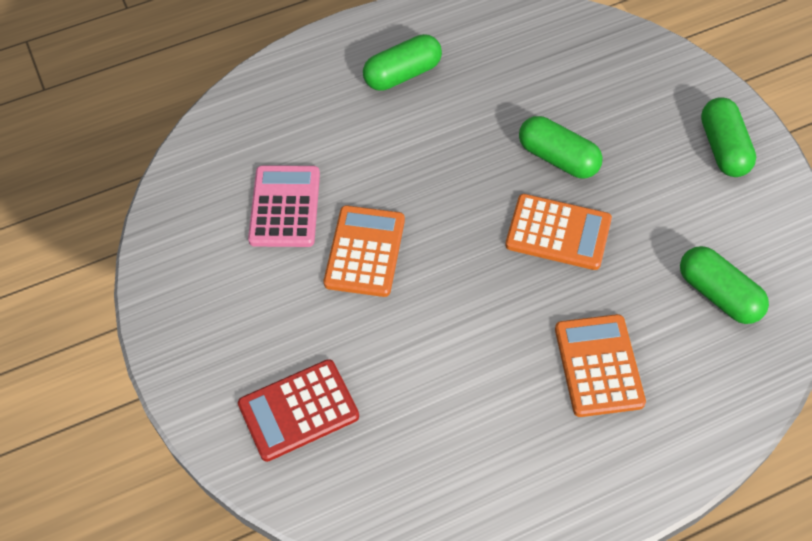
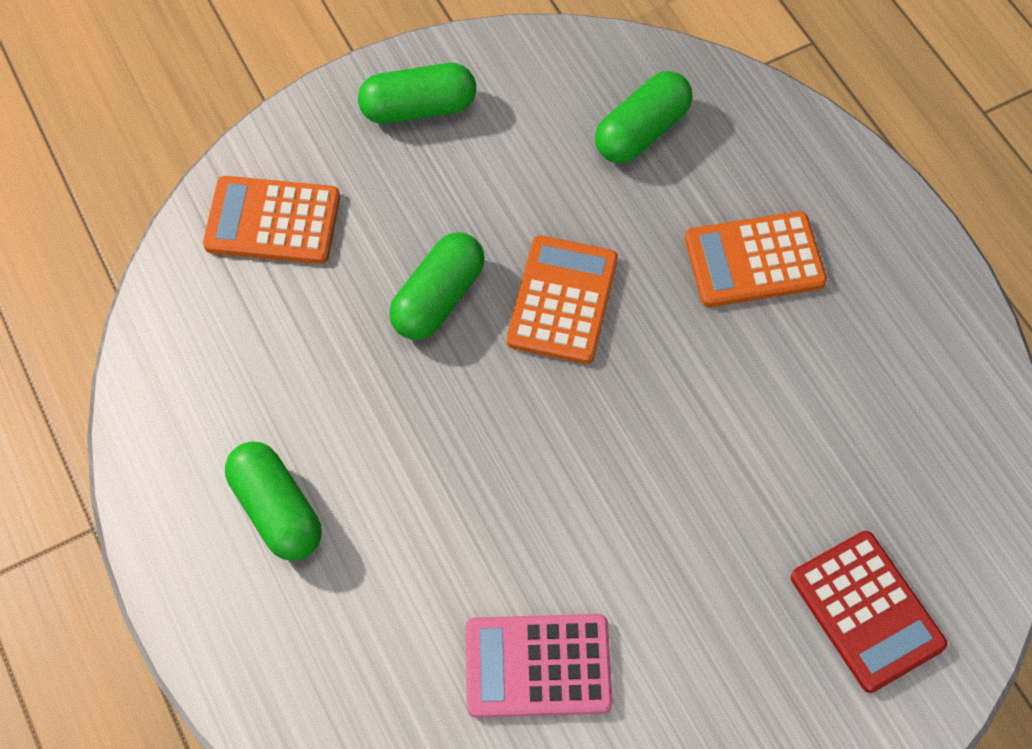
camera: 95 degrees left, 5 degrees up
(365, 251) = (610, 544): orange calculator -> orange calculator (273, 221)

